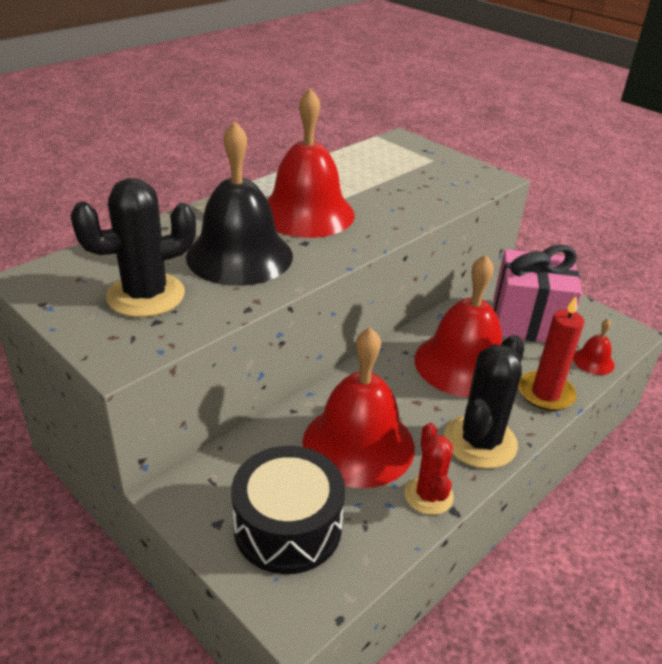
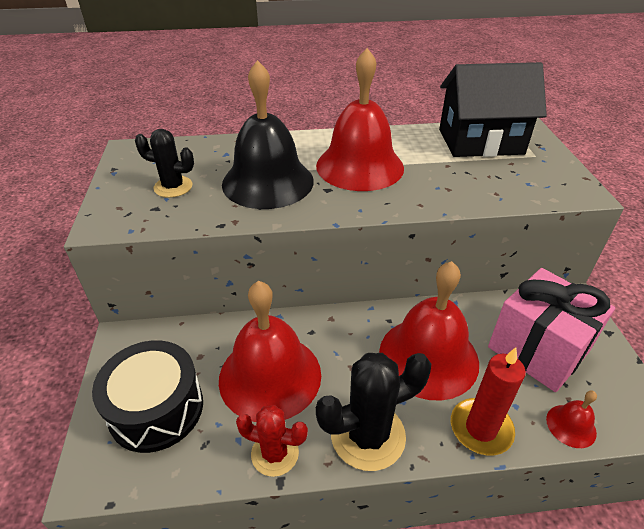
camera: 40 degrees right, 5 degrees up
(146, 295) = (173, 187): black cactus -> black cactus, size x0.62
(379, 160) = (480, 141): none -> black house
(428, 495) = (275, 453): red cactus -> red cactus turned 75 degrees clockwise

